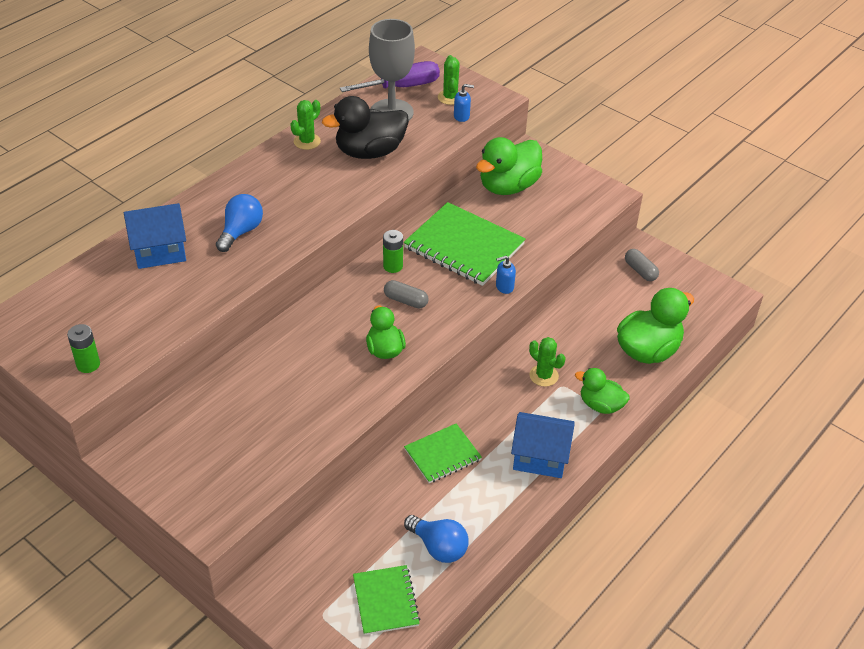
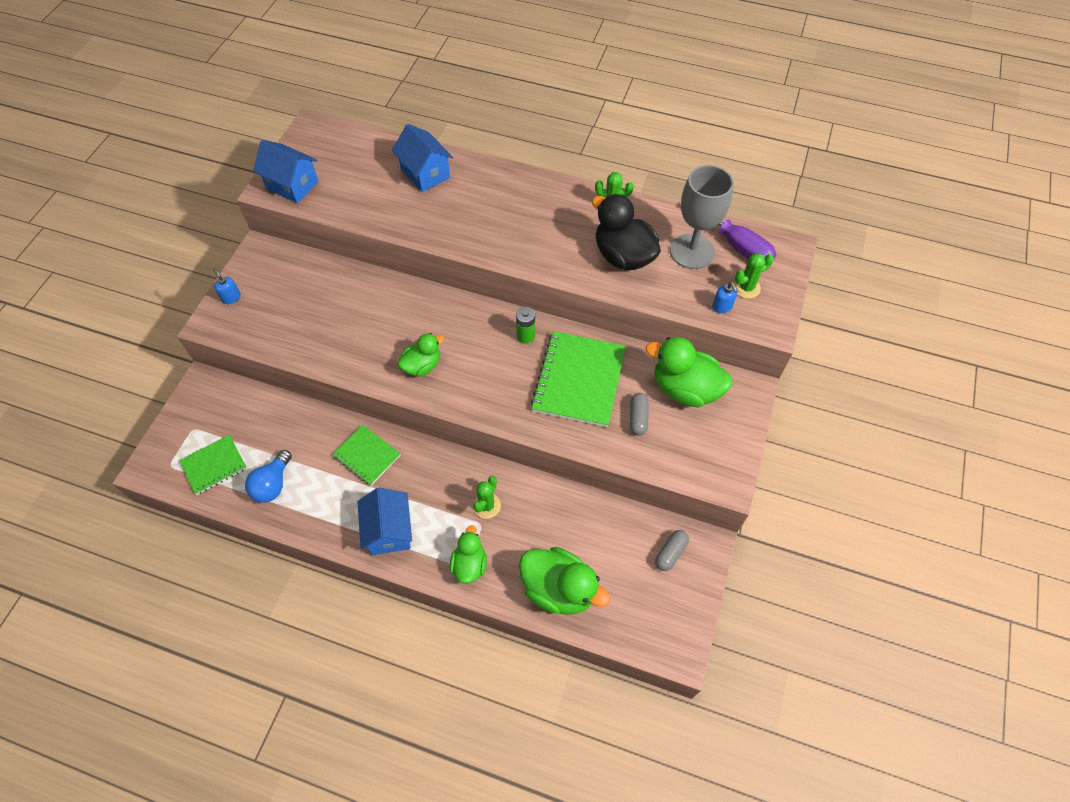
camera: 70 degrees right, 15 degrees up
(88, 364) = (292, 185): green battery -> blue house
(241, 232) = (471, 211): blue light bulb -> none
(405, 301) = (487, 360): grey capsule -> grey capsule (638, 418)
(504, 287) = (540, 429): blue soap dispenser -> blue soap dispenser (231, 297)

